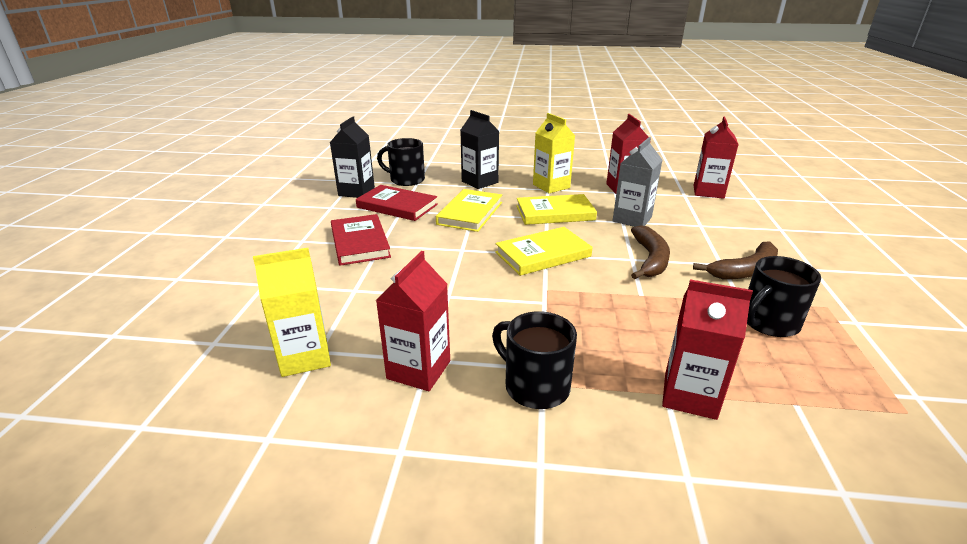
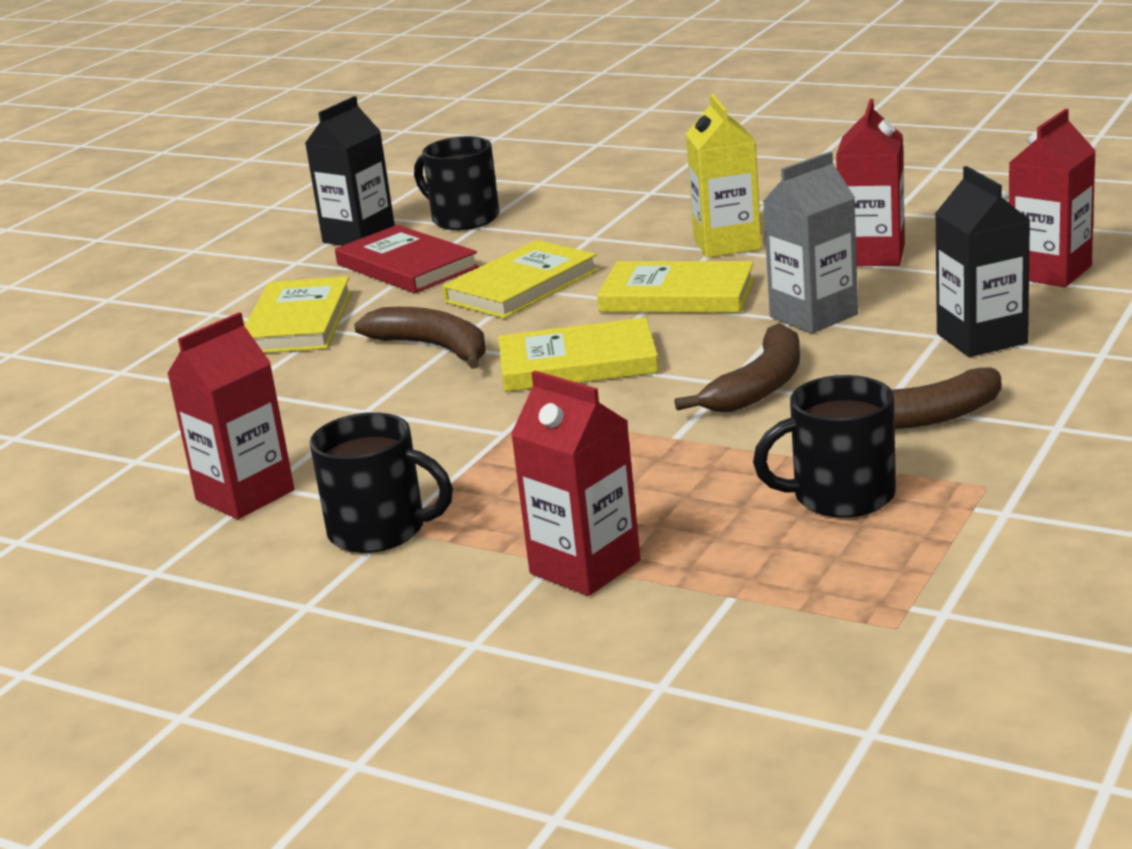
camera: 25 degrees right, 5 degrees down
(305, 357) = (113, 465): yellow carton -> none
(360, 242) = (298, 323): red book -> yellow book
(454, 252) = (434, 348): none -> brown banana
(479, 182) = (596, 229): black carton -> black carton (981, 338)
(535, 386) = (380, 531): black mug -> black mug turned 135 degrees clockwise

